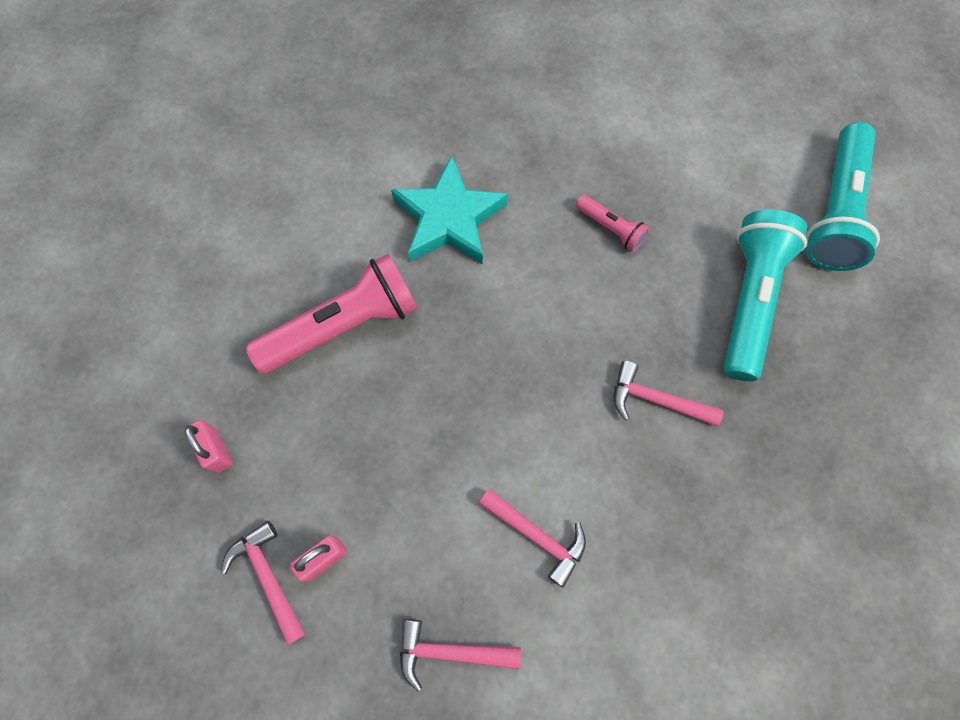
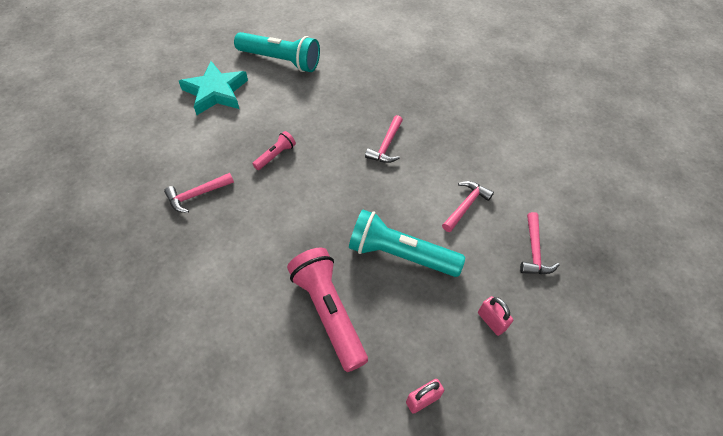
camera: 90 degrees left, 15 degrees down
(268, 577) = (506, 356): pink hammer -> pink hammer (197, 195)
(449, 218) = (253, 243): turquoise star -> turquoise star (215, 92)
(749, 301) = (330, 100): turquoise flashlight -> turquoise flashlight (400, 254)

